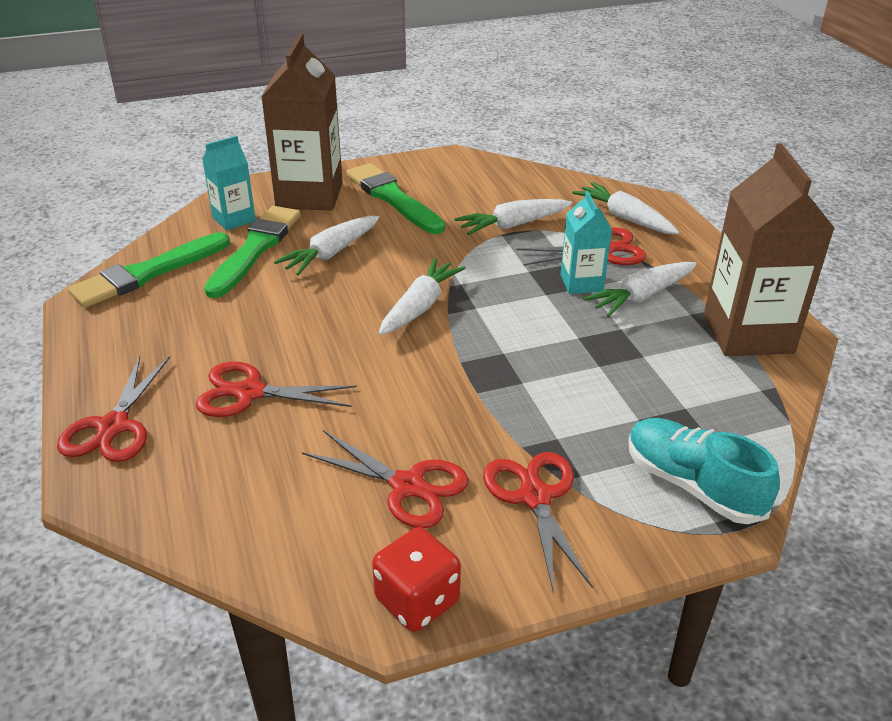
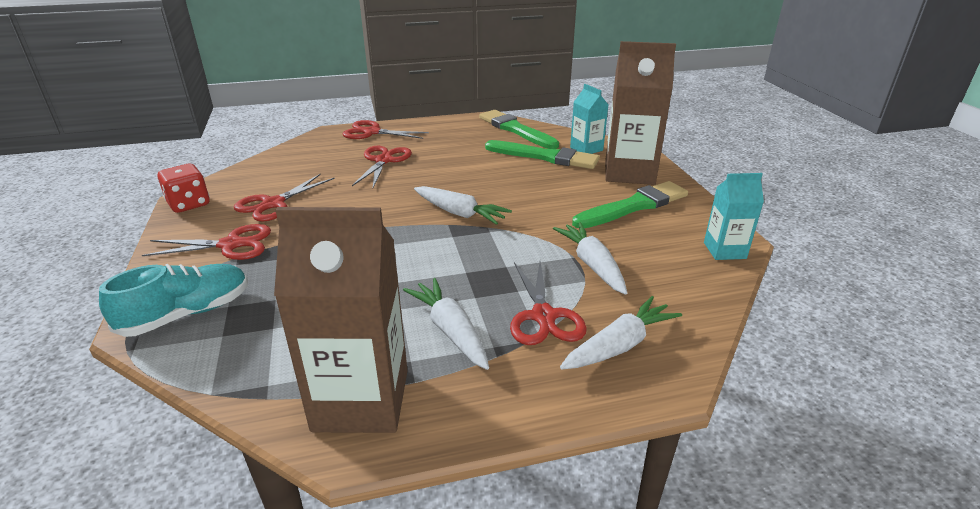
camera: 95 degrees right, 5 degrees down
(330, 254) = (538, 181): white carrot -> none
(581, 283) = (481, 295): turquoise carton -> turquoise carton (724, 250)

